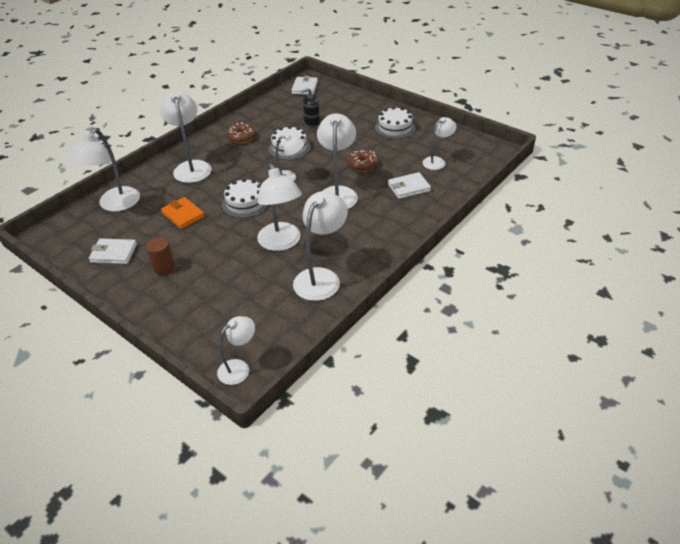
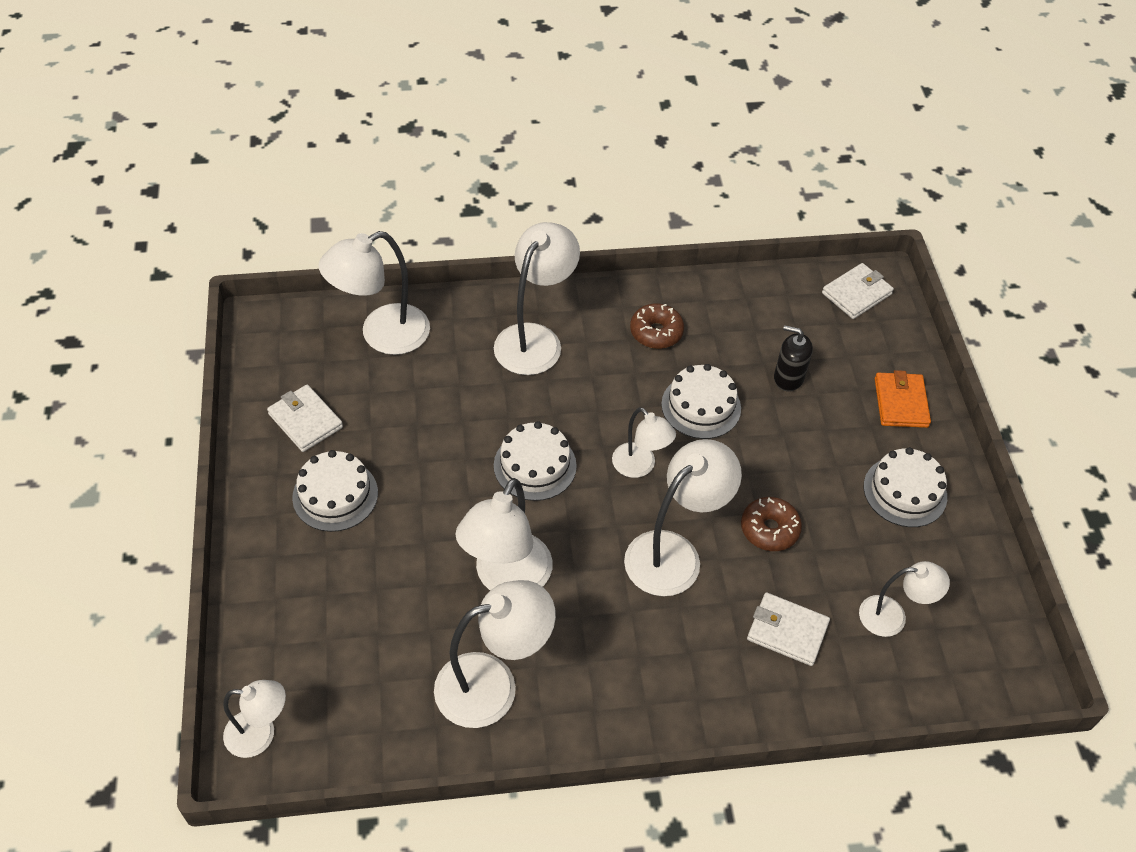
camera: 40 degrees right, 10 degrees up
(164, 267) = (335, 495): brown cylinder -> white cake
(183, 215) = (440, 422): orange wallet -> orange wallet (900, 402)

